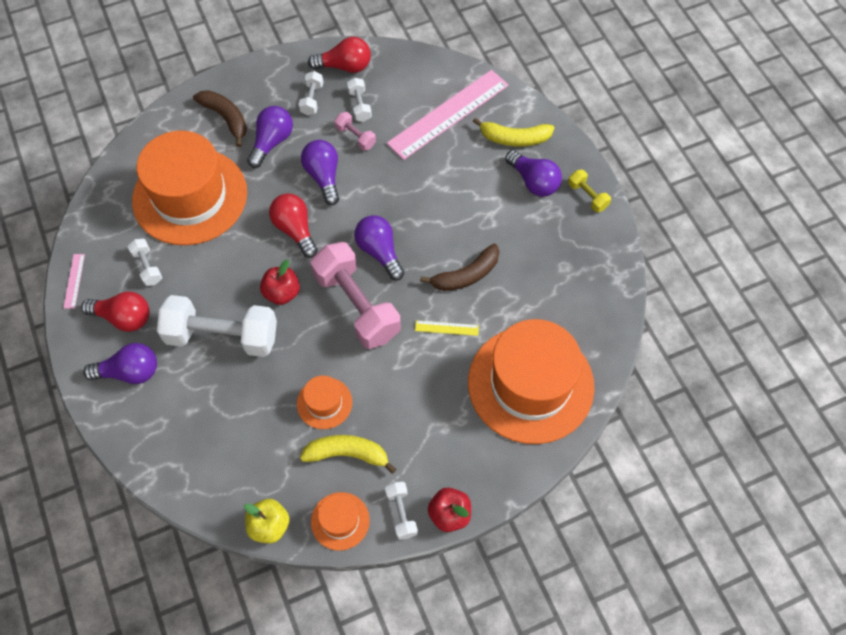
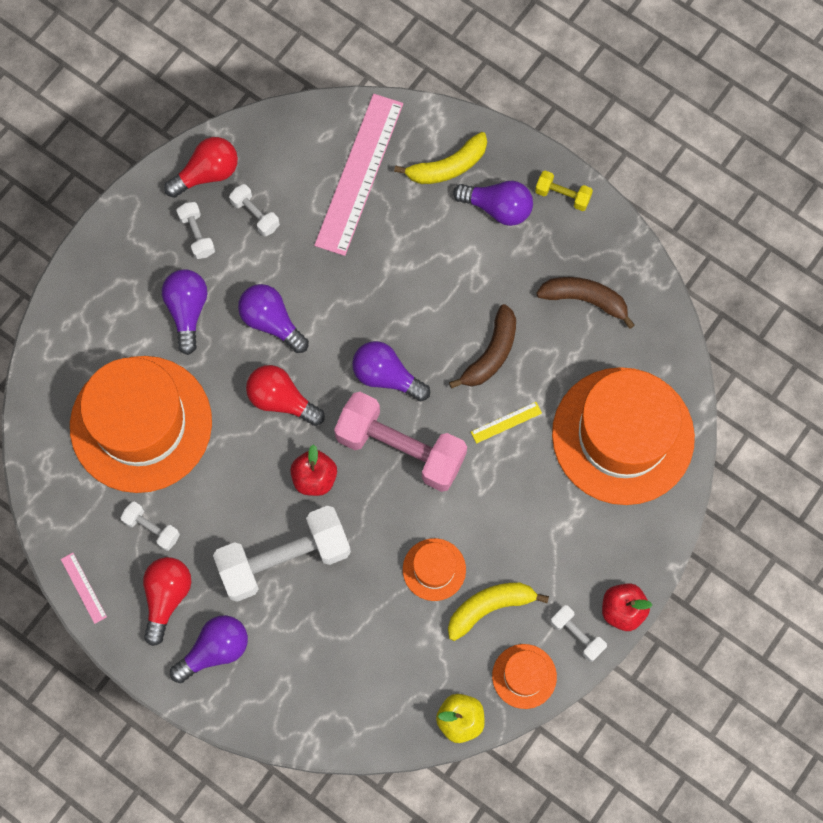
camera: 30 degrees left, 10 degrees up
(123, 318) = (167, 597): red light bulb -> red light bulb turned 60 degrees counterclockwise
(226, 118) = (115, 309): brown banana -> brown banana (585, 299)
(355, 137) = (275, 256): pink dumbbell -> none

